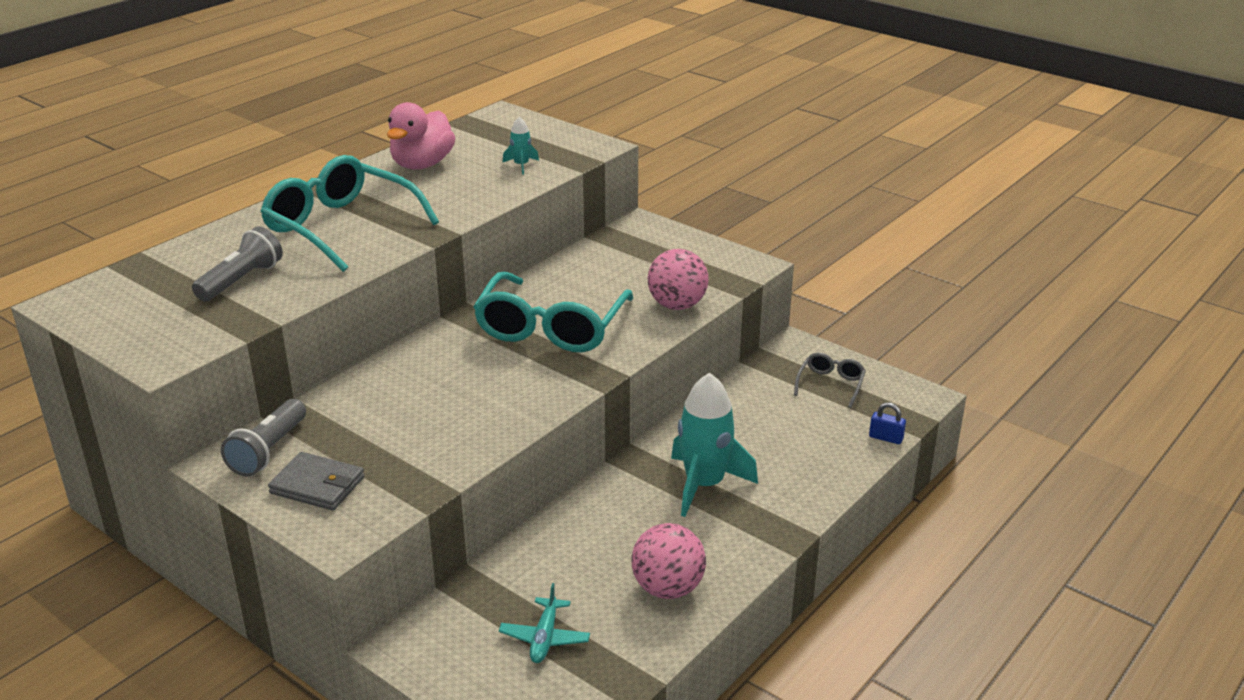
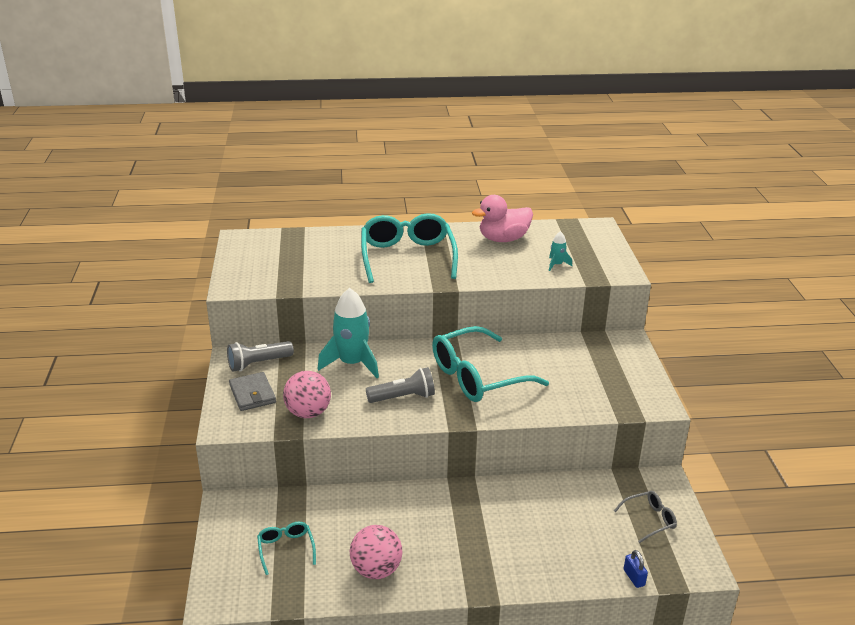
camera: 45 degrees right, 0 degrees up
(241, 280) = (321, 264): grey flashlight -> grey flashlight (403, 397)
(545, 638) = (286, 549): turquoise plane -> turquoise glasses
(677, 305) = (569, 404): pink ball -> pink ball (308, 413)
(704, 485) = (479, 528): turquoise rocket -> turquoise rocket (352, 363)

